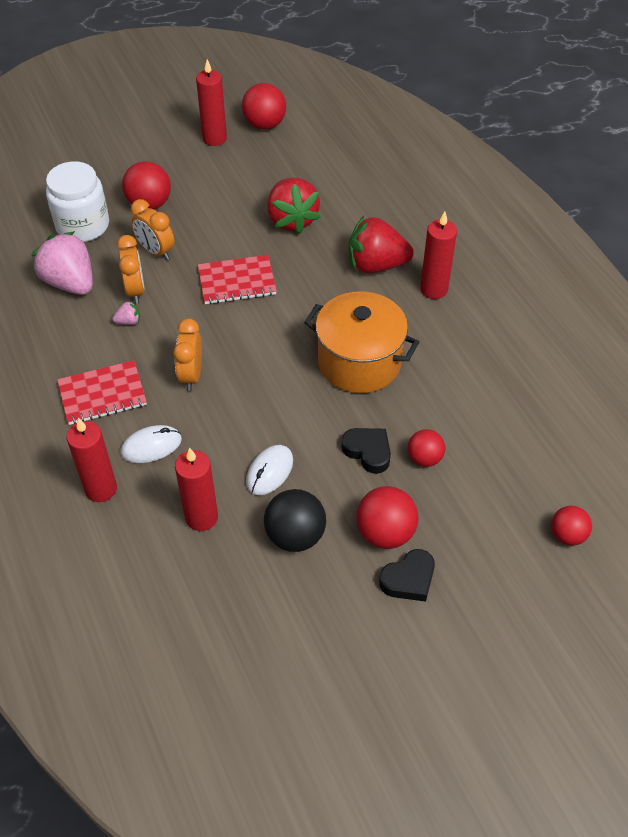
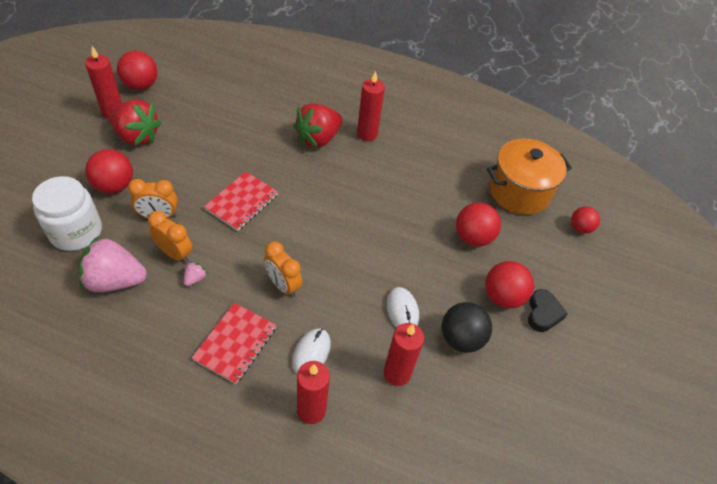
camera: 50 degrees left, 0 degrees up
(292, 220) = (233, 140): red strawberry -> red strawberry (137, 136)
(359, 362) = (375, 205): orange pot -> orange pot (519, 192)
(368, 451) = (441, 255): black heart -> none
(424, 458) = (473, 237): red ball -> red ball, size x1.56

